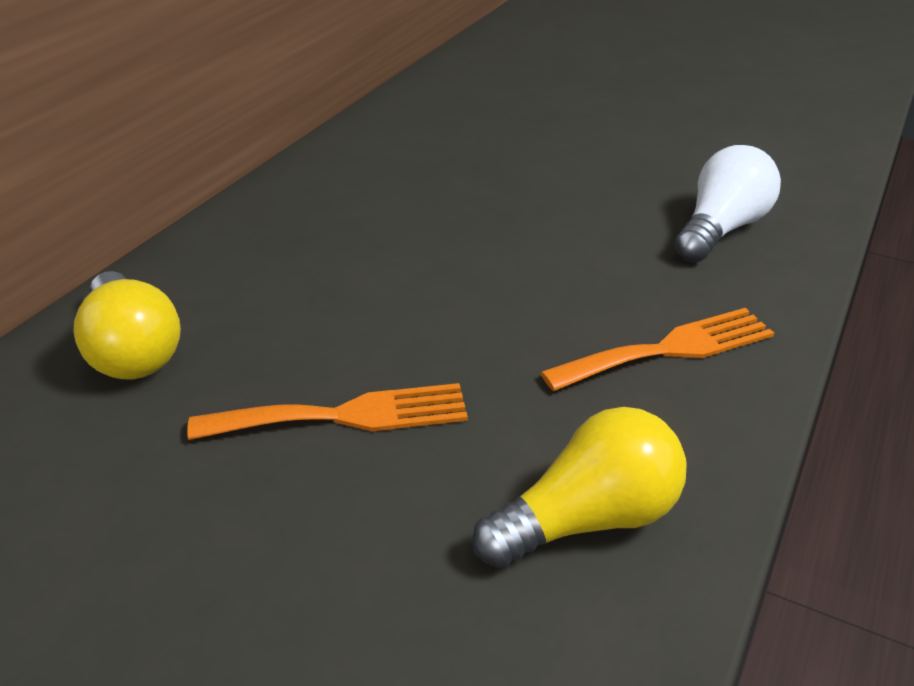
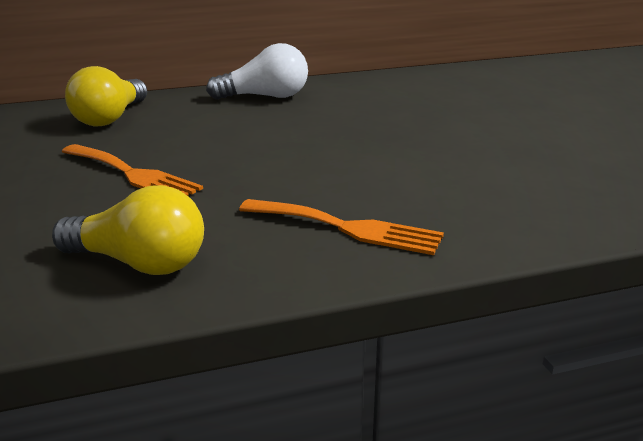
camera: 45 degrees right, 10 degrees down
(720, 229) = (528, 195): white light bulb -> white light bulb (265, 97)

